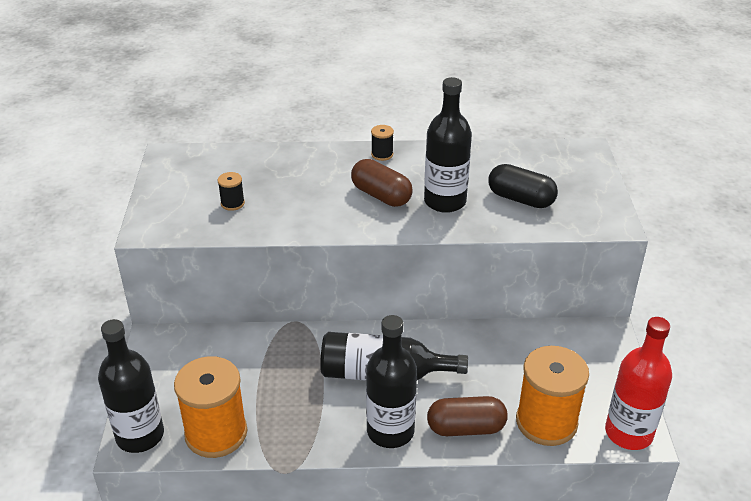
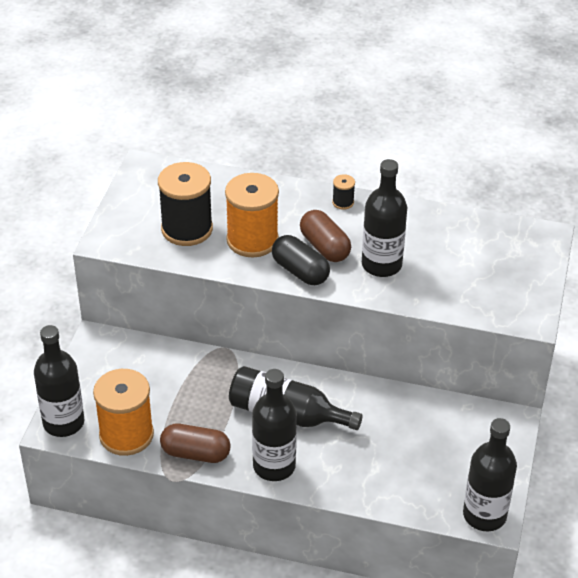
camera: 15 degrees right, 5 degrees up
(232, 203) = (187, 229): black spool -> black spool, size x2.32
(466, 428) = (341, 478): brown capsule -> brown capsule (195, 453)
(520, 199) = (454, 276): black capsule -> black capsule (300, 271)
(546, 422) = (414, 489): orange spool -> orange spool (252, 240)
(628, 433) = (484, 515): red bottle -> black bottle

